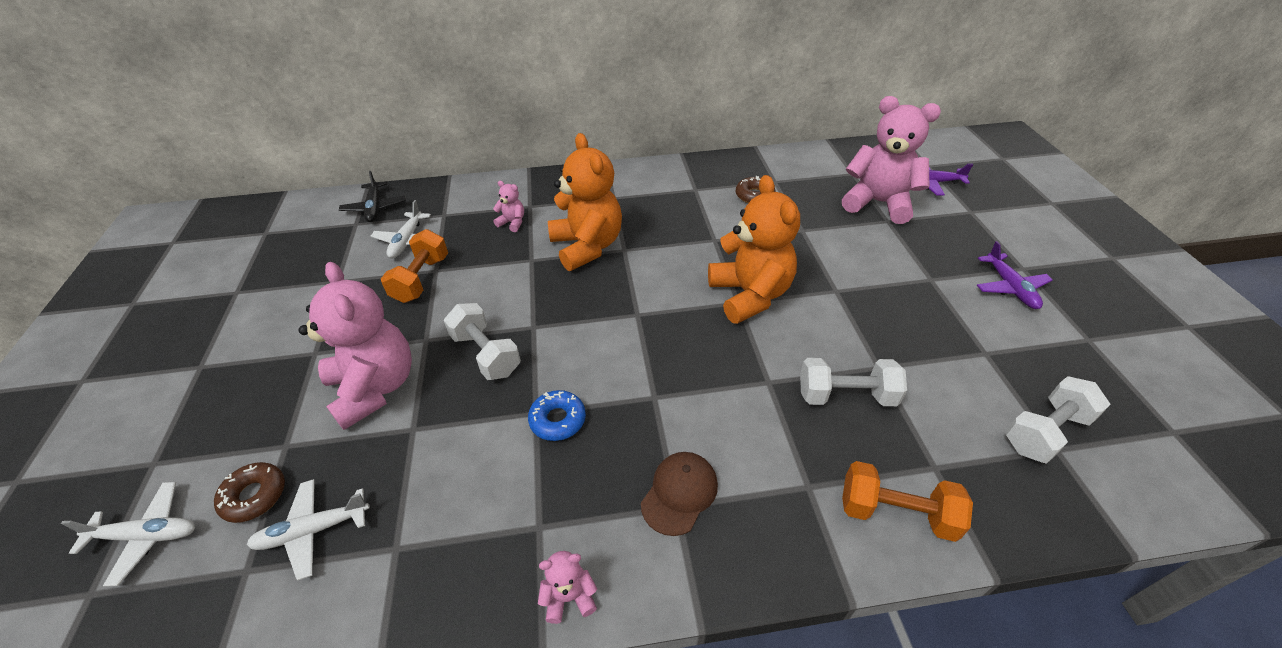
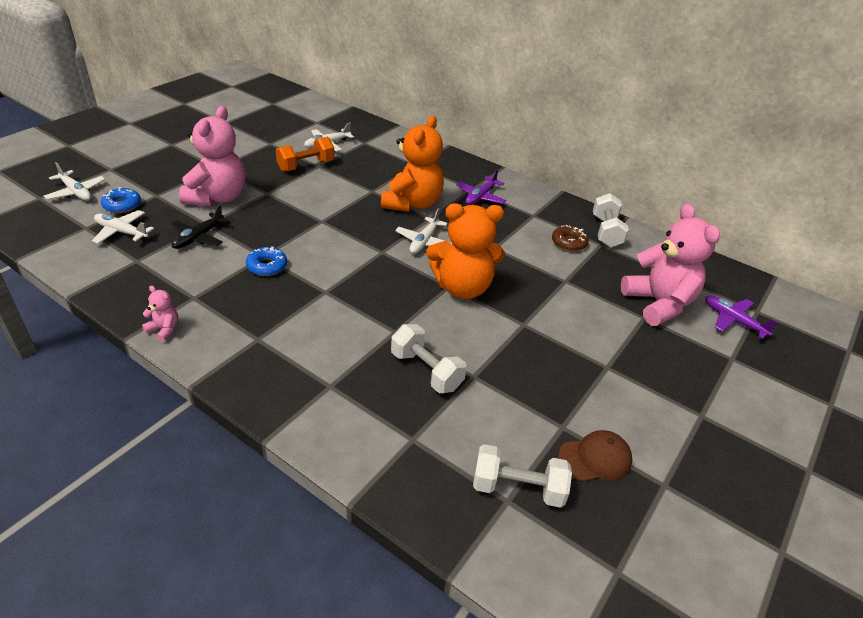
camera: 40 degrees right, 5 degrees down
(254, 496) = (122, 205): brown donut -> blue donut
(375, 208) = (336, 120): black plane -> black plane (198, 237)
(486, 354) = (282, 217): white dumbbell -> white dumbbell (606, 232)
(512, 223) = (392, 167): pink teddy bear -> none
(655, 276) = (424, 242): none -> white plane
(679, 493) = (267, 336): brown cap -> brown cap (595, 458)
(750, 295) = (462, 288): orange teddy bear -> orange teddy bear turned 60 degrees clockwise
(896, 512) = (352, 434): orange dumbbell -> none
(1010, 287) = (663, 415): purple plane -> purple plane (480, 197)

